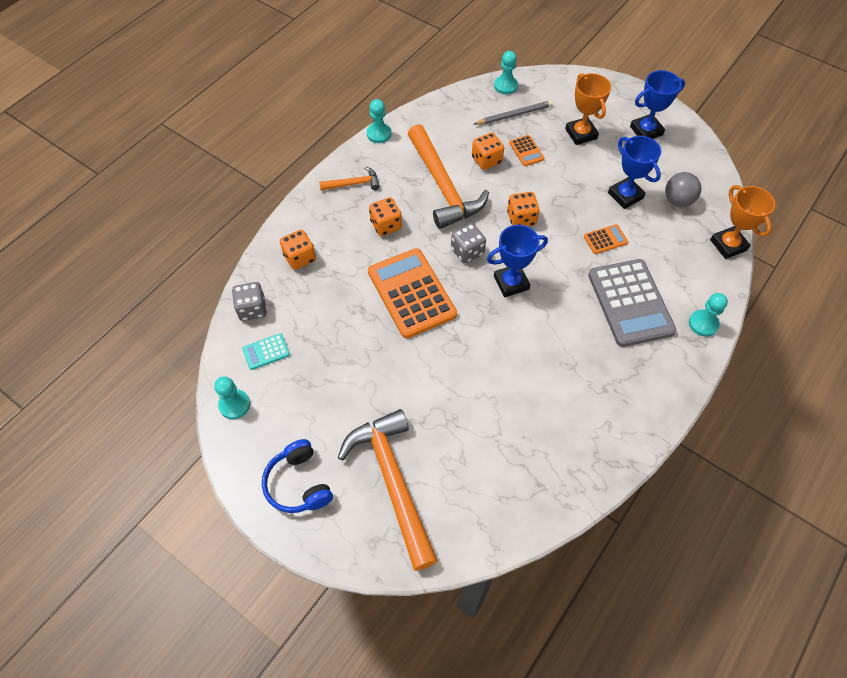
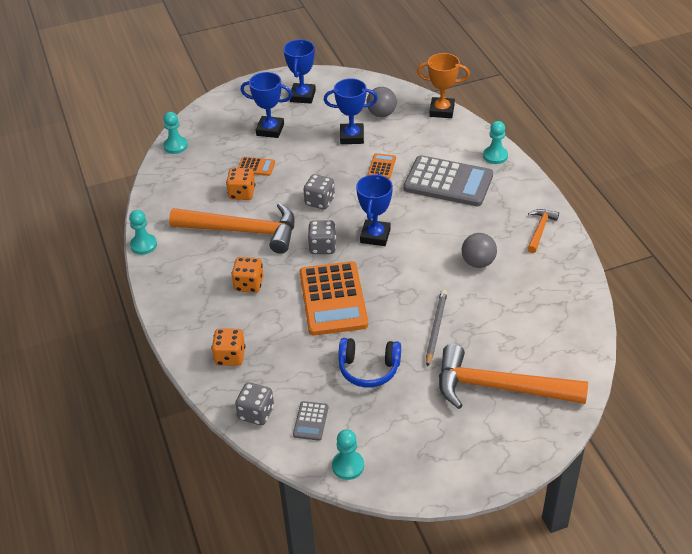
camera: 55 degrees left, 15 degrees down
(266, 352) = (311, 421): turquoise calculator -> grey calculator
(298, 484) = (458, 450): blue headphones -> blue headphones (369, 369)
(353, 184) = (183, 286): orange hammer -> orange hammer (540, 230)
(411, 293) = (333, 299): orange calculator -> orange calculator turned 105 degrees counterclockwise
(514, 115) = (212, 156): grey pencil -> grey pencil (436, 328)
(521, 218) = (319, 201): orange dice -> grey dice
(540, 383) = (478, 262): none -> grey ball
(581, 134) = (270, 130): orange trophy -> blue trophy

